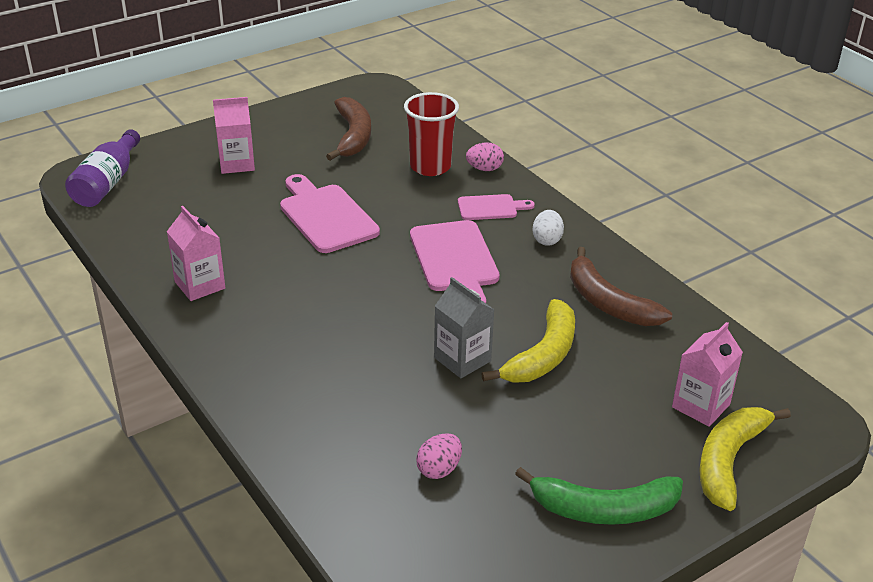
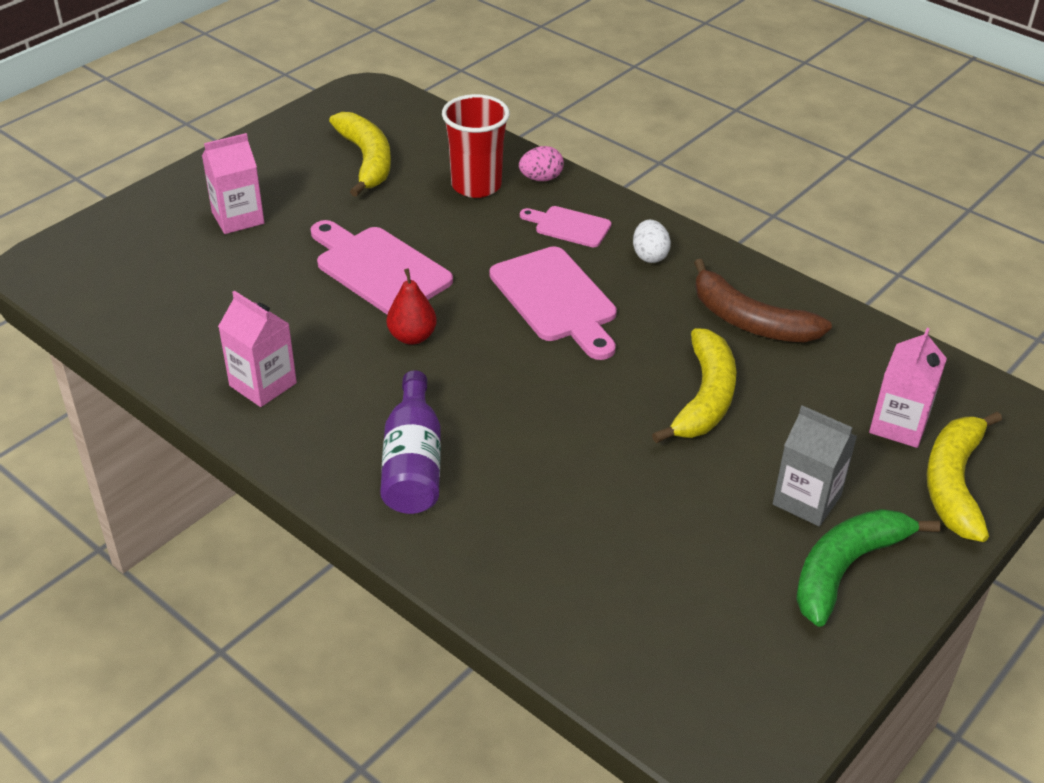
camera: 15 degrees left, 5 degrees up
(107, 183) = (82, 270): purple bottle -> purple bottle (413, 463)
(328, 270) = (412, 337): none -> red pear
(353, 136) = (366, 161): brown banana -> yellow banana
(439, 469) = (648, 559): pink egg -> none
(462, 359) = (616, 420): grey carton -> grey carton (806, 500)
(491, 208) = (569, 226): pink cutting board -> pink cutting board turned 135 degrees counterclockwise
(603, 509) = (846, 568): green banana -> green banana turned 150 degrees clockwise

